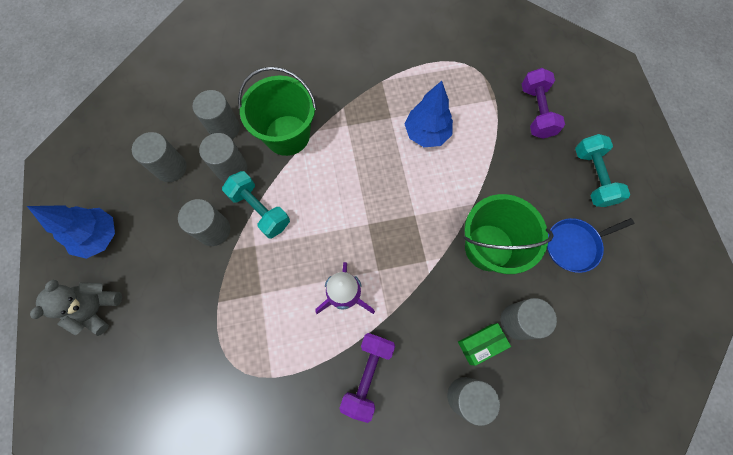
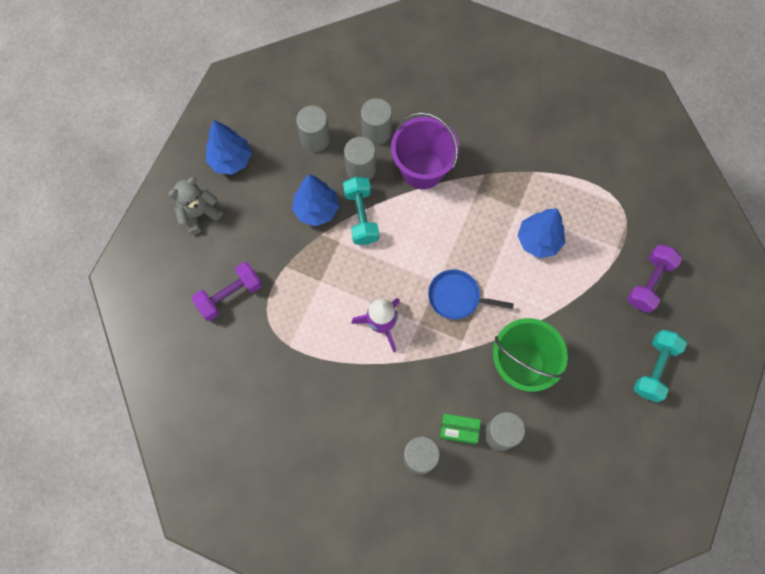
camera: 35 degrees right, 0 degrees up
(214, 230) = (316, 210): grey cylinder -> blue tree
(287, 135) = (422, 169): green bucket -> purple bucket
(367, 375) = (358, 392): purple dumbbell -> purple dumbbell (230, 295)
(574, 245) = (593, 410): blue pan -> blue pan (457, 297)

